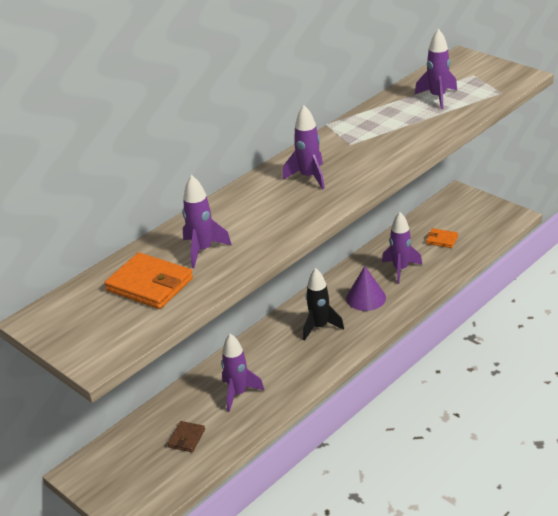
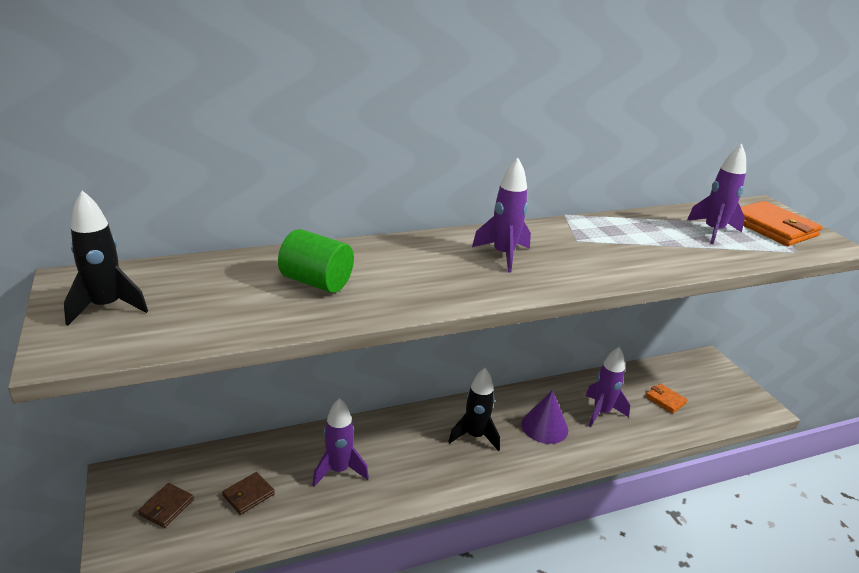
camera: 20 degrees right, 5 degrees down
(84, 325) = (106, 307): none -> black rocket
(134, 472) = (166, 507): none -> brown wallet
(150, 284) = (223, 294): orange wallet -> orange wallet (773, 228)
(203, 250) = (316, 282): purple rocket -> green cylinder

